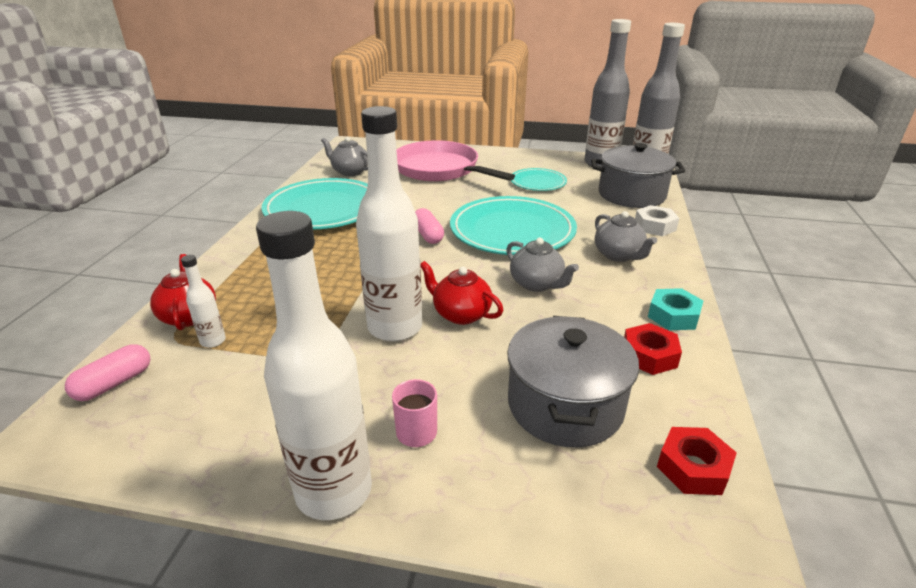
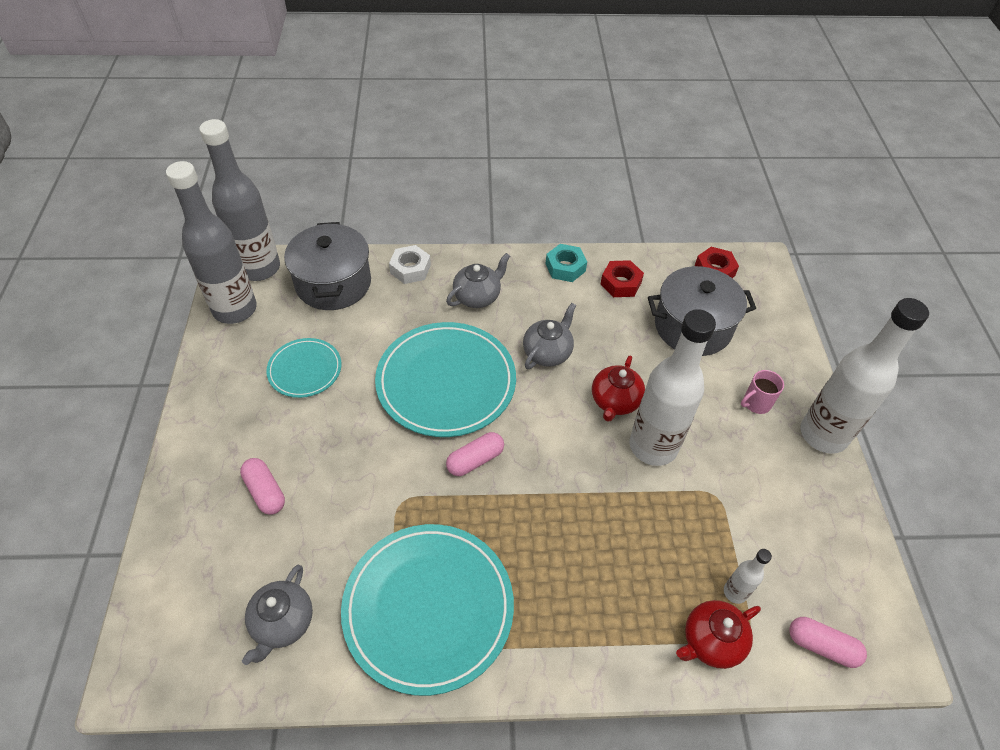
camera: 105 degrees left, 20 degrees up
(439, 169) = (265, 492): pink pan -> pink capsule

